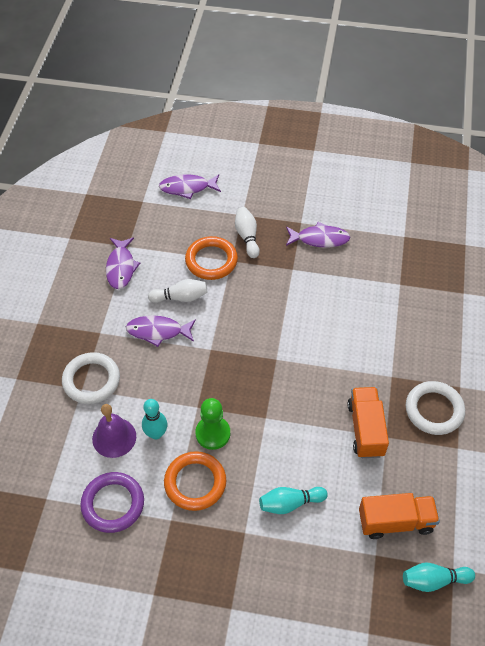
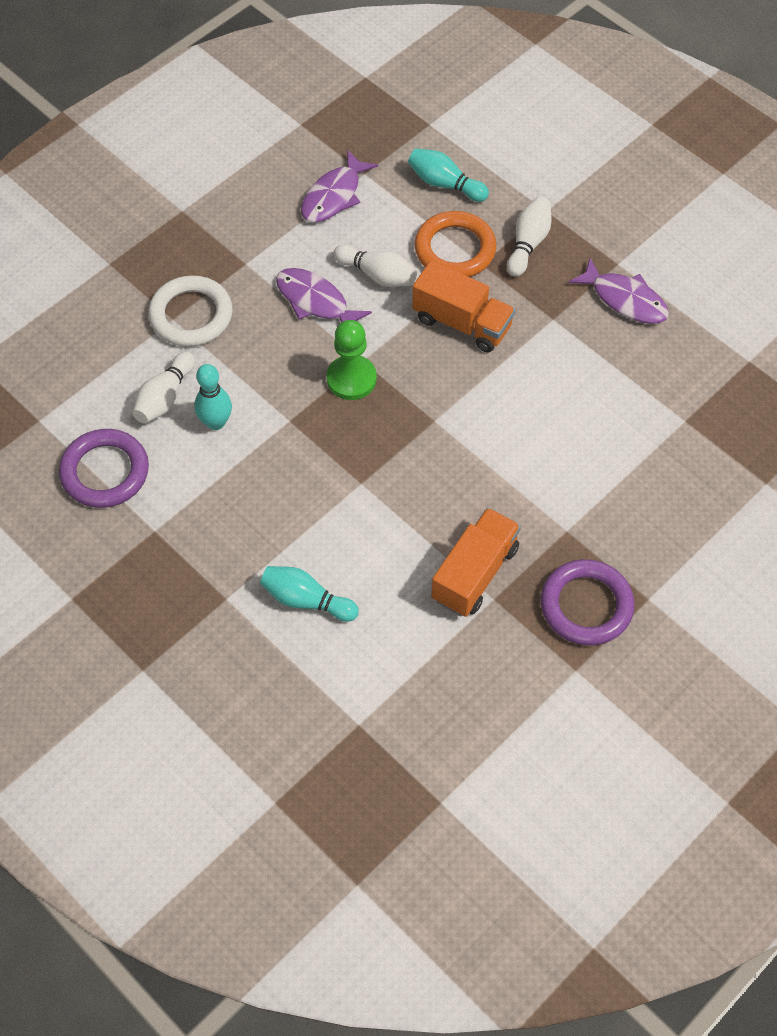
camera: 35 degrees right, 5 degrees up
(114, 437) = (165, 397): purple bell -> white bowling pin
(187, 188) = (502, 136): purple fish -> none
(195, 483) = (215, 506): orange ring -> none
(213, 433) = (282, 463): green pawn -> green pawn (351, 379)
(395, 522) = (416, 704): orange truck -> orange truck (462, 323)
(434, 410) = (586, 605): white ring -> purple ring
(434, 580) = (404, 799): turquoise bowling pin -> turquoise bowling pin (445, 184)

